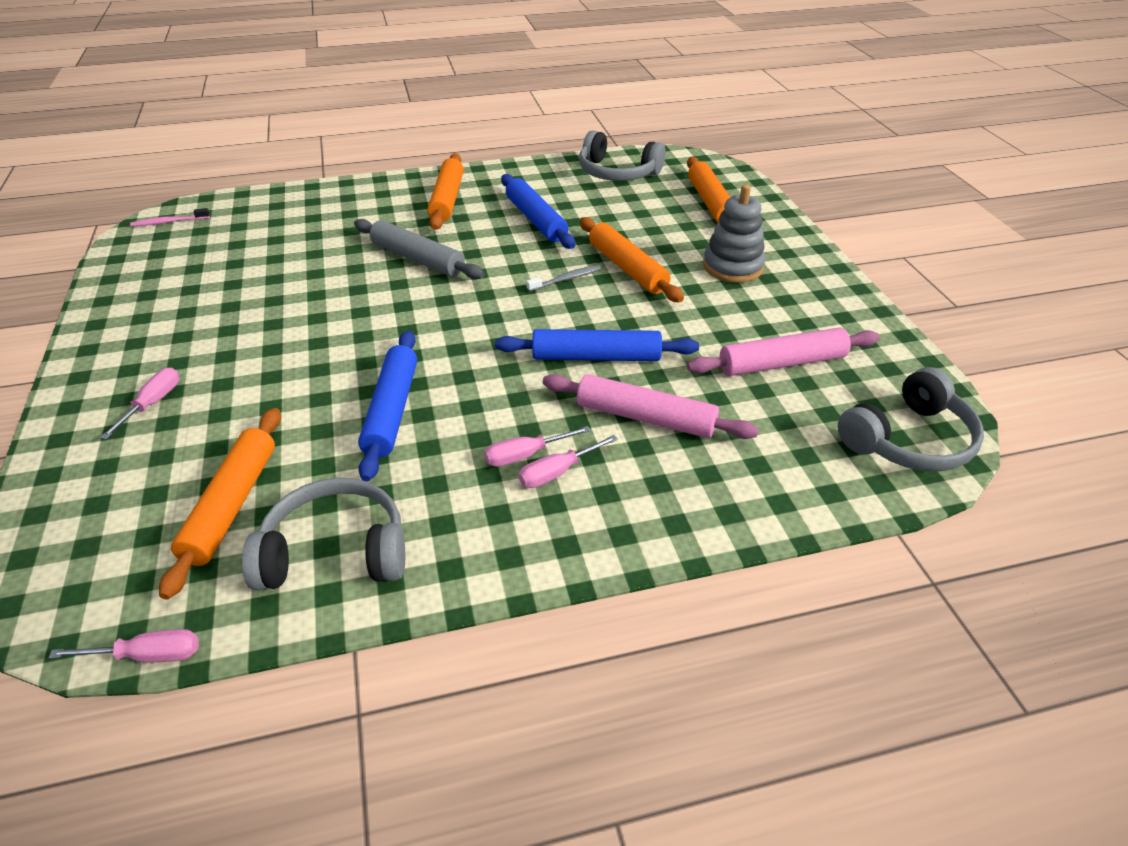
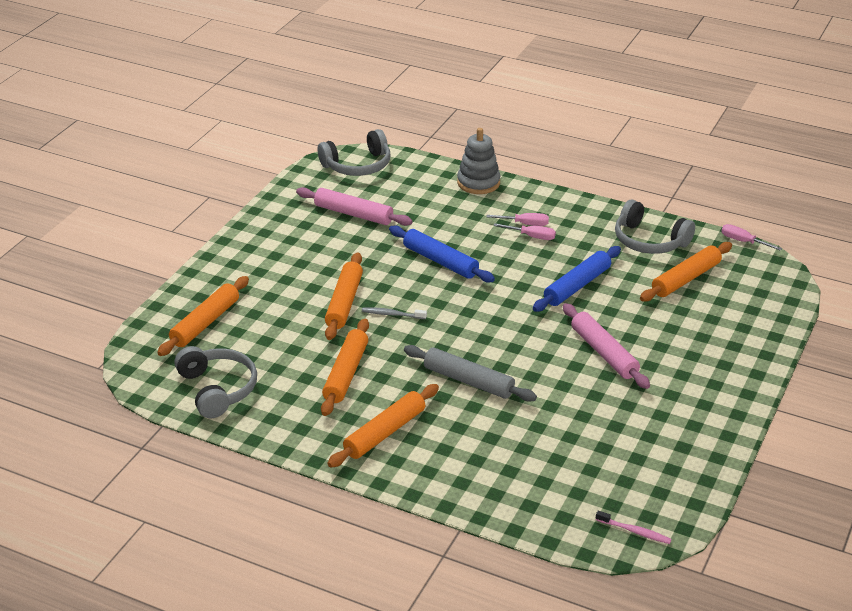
camera: 140 degrees left, 5 degrees down
(153, 403) = (706, 352): pink screwdriver -> none
(418, 259) = (468, 381): grey rolling pin -> grey rolling pin turned 45 degrees counterclockwise
(536, 220) = (346, 374): blue rolling pin -> orange rolling pin
(645, 417) = (456, 225): pink rolling pin -> pink rolling pin (603, 353)
(732, 267) = (282, 271): grey stacking toy -> grey stacking toy (478, 183)
(909, 440) = (357, 165): grey headphones -> grey headphones turned 150 degrees clockwise

